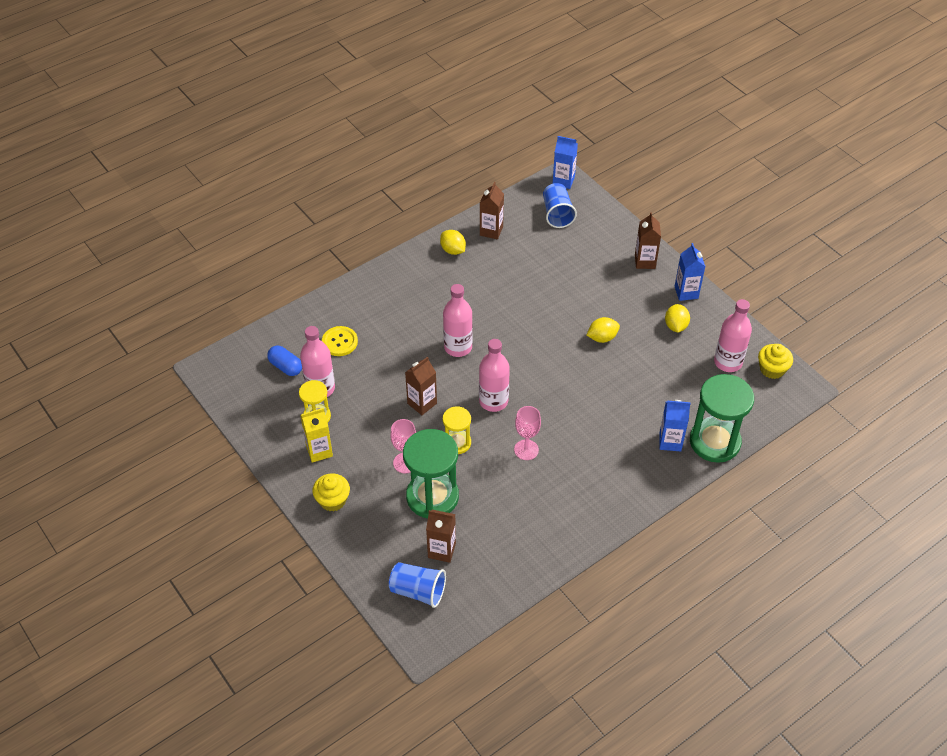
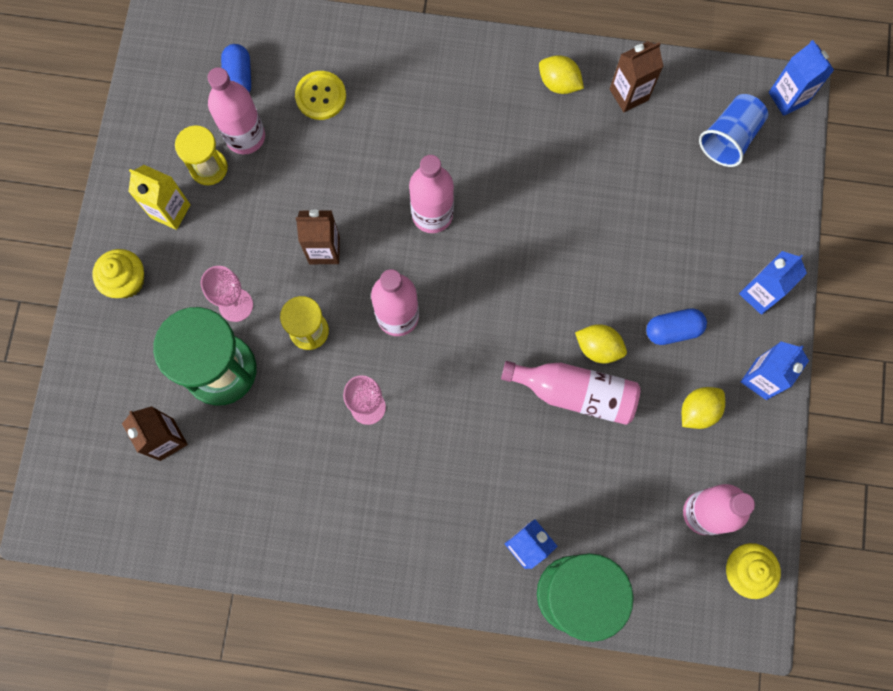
camera: 45 degrees right, 25 degrees up
(418, 591) = (100, 461): blue cup -> none
(453, 250) = (559, 83): yellow lemon -> yellow lemon turned 60 degrees counterclockwise
(614, 363) = (575, 393): none -> pink bottle
(626, 304) = (673, 330): none -> blue capsule
(645, 261) = (759, 294): brown carton -> blue carton

